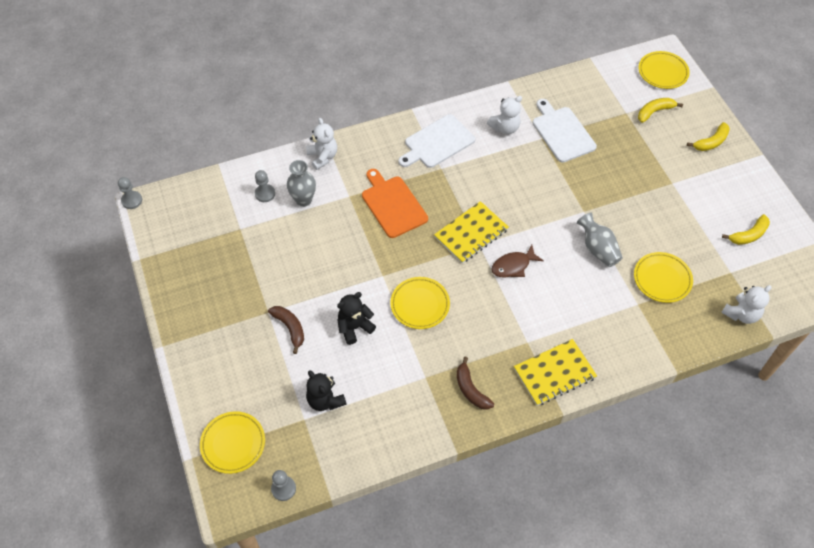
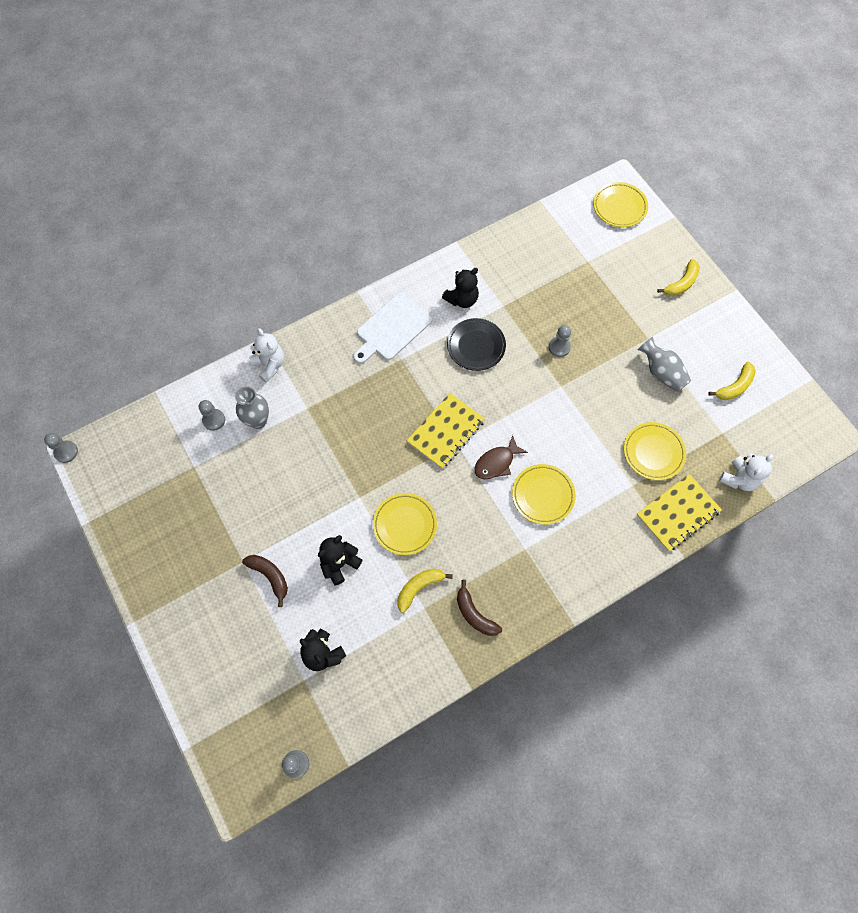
camera: 10 degrees left, 10 degrees up
(233, 443) = (232, 722): yellow plate -> yellow plate (543, 495)
(393, 205) = (356, 411): orange cutting board -> none
(505, 128) = (462, 299): white teddy bear -> black teddy bear
(511, 167) = (476, 346): none -> black plate
(554, 373) = (558, 580): yellow notebook -> yellow notebook (677, 513)
(562, 132) = (524, 295): white cutting board -> none
(587, 179) = (559, 347): none -> grey pawn
(598, 249) = (582, 428): grey vase -> grey vase (661, 372)
(654, 112) = (617, 256): yellow banana -> yellow banana (419, 588)

